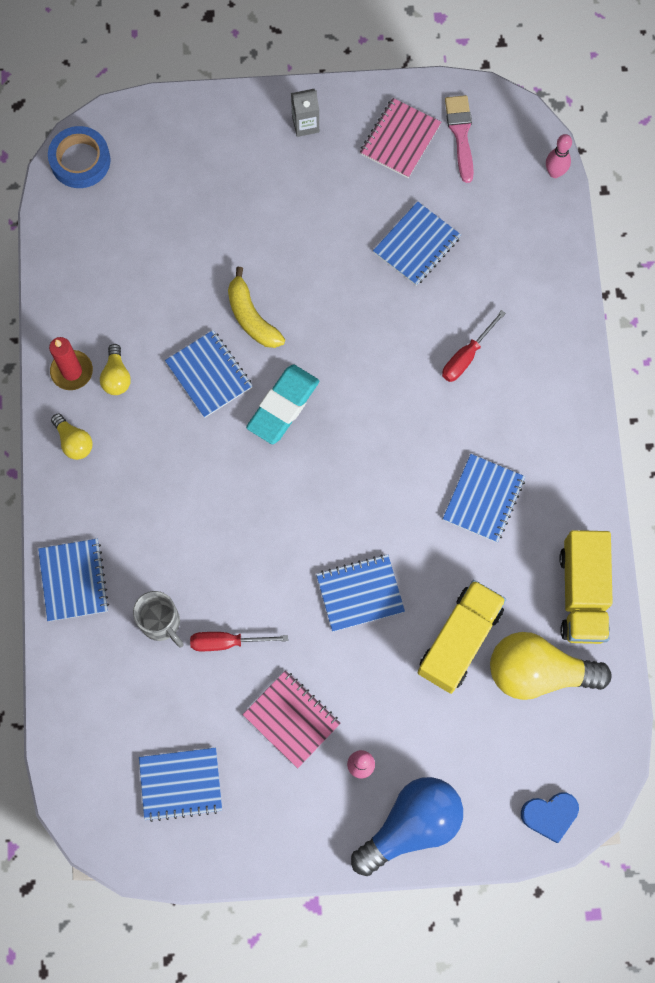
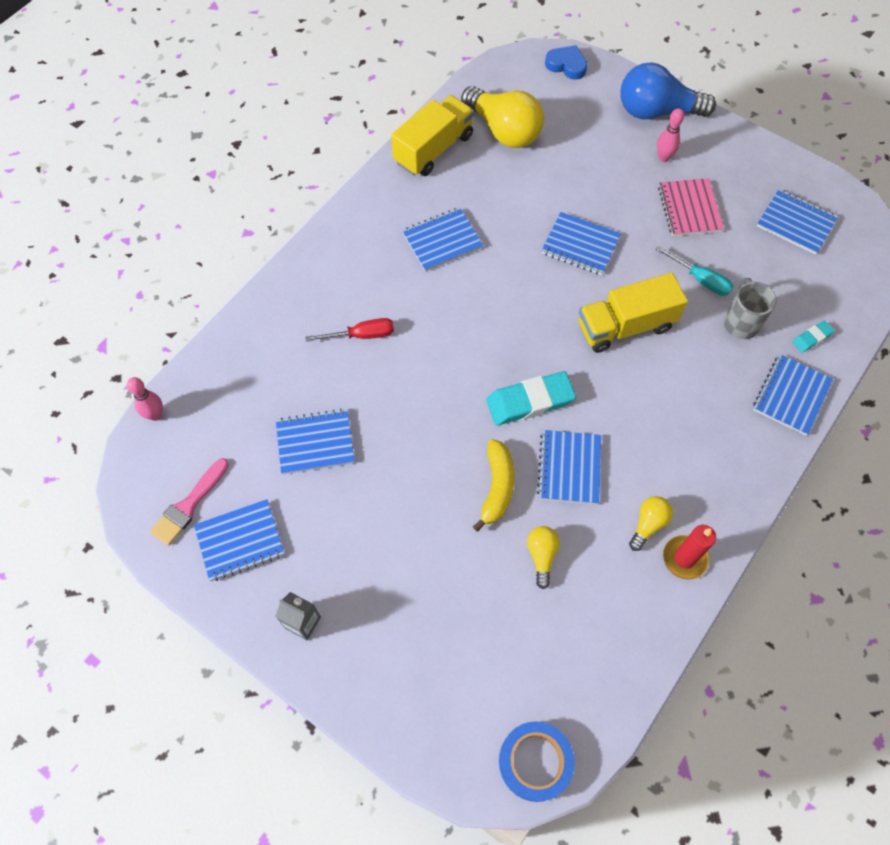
camera: 140 degrees left, 10 degrees down
(74, 442) = (722, 498): yellow light bulb -> yellow light bulb (541, 556)
(89, 656) = (811, 338): none -> turquoise eraser
(227, 642) = (700, 279): red screwdriver -> turquoise screwdriver
(400, 139) = (240, 541): pink notebook -> blue notebook
(459, 640) = (537, 177): yellow truck -> yellow truck (625, 326)

